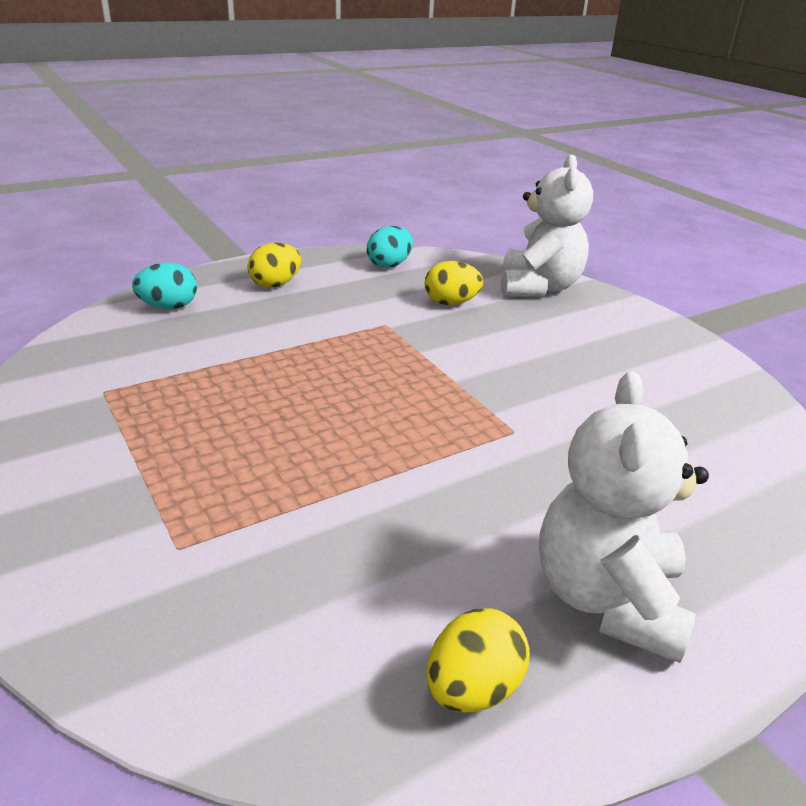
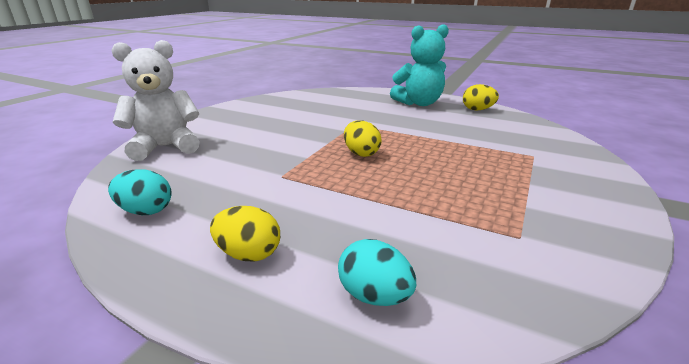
camera: 120 degrees left, 5 degrees down
(451, 303) = (220, 165): yellow egg -> yellow egg (361, 153)
(607, 598) = (419, 103): white teddy bear -> turquoise teddy bear

